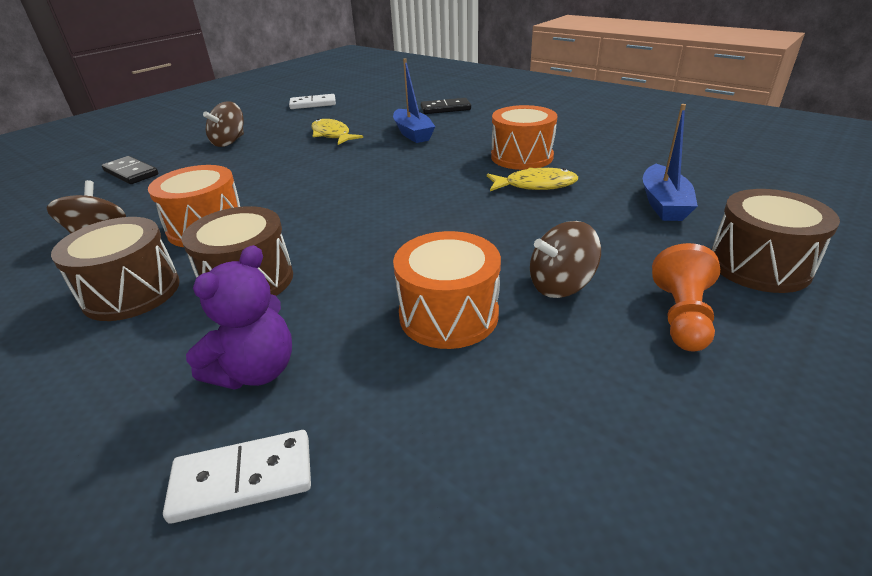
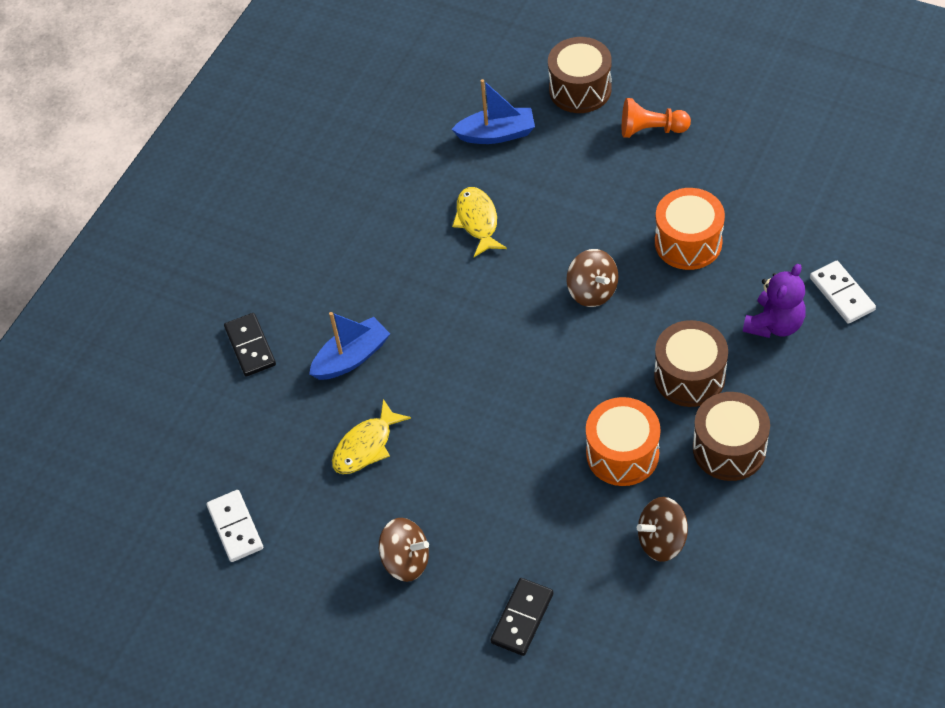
camera: 100 degrees left, 20 degrees up
(256, 371) = (774, 324): purple teddy bear -> purple teddy bear turned 105 degrees clockwise
(522, 157) = (410, 240): orange drum -> none
(560, 285) = (636, 189): brown spinning top -> brown spinning top (592, 291)

